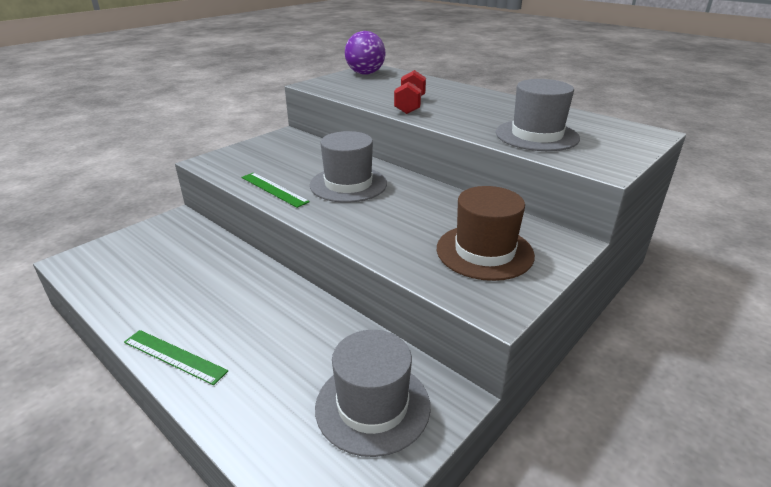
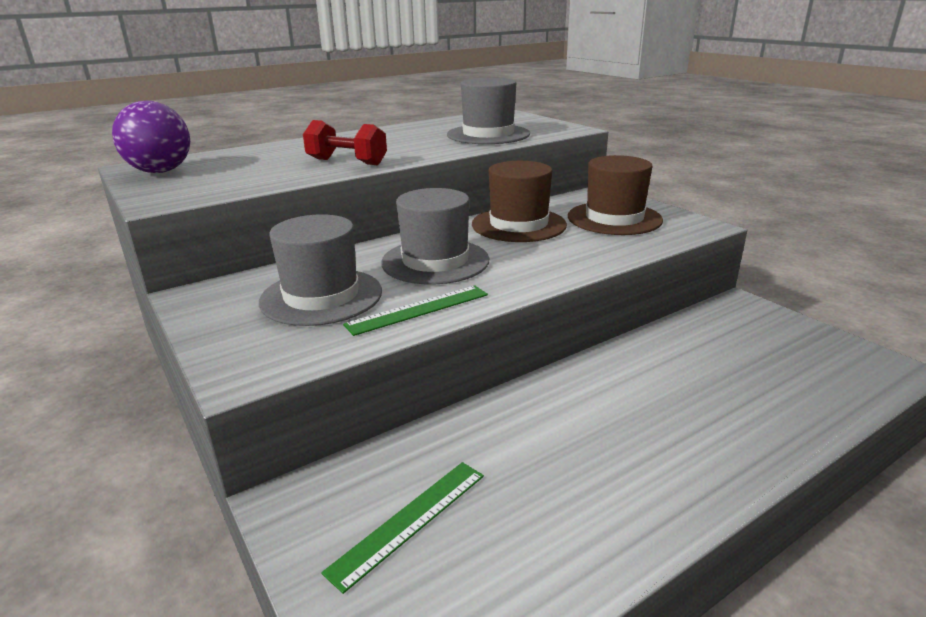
camera: 75 degrees left, 5 degrees down
(174, 356) = (716, 474): green ruler -> green ruler (409, 521)
(372, 406) = (762, 339): grey hat -> grey hat (321, 296)
(438, 206) = (518, 225): none -> brown hat

